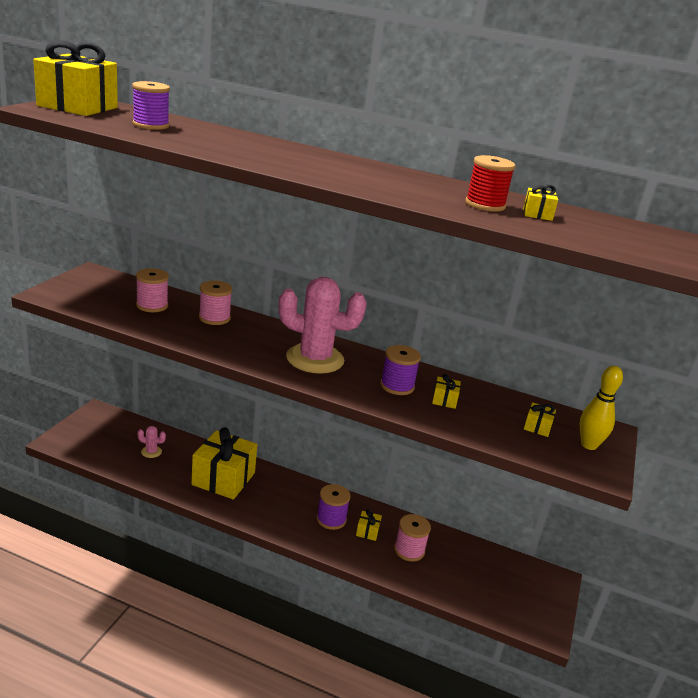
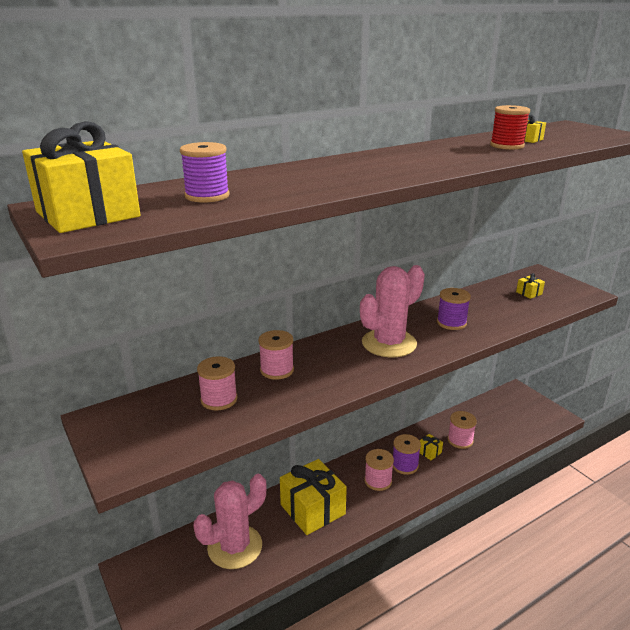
camera: 50 degrees left, 0 degrees up
(151, 452) = (235, 547): pink cactus -> pink cactus, size x2.41
(293, 507) = (378, 481): none -> pink spool
(444, 400) = (480, 312): yellow gift -> none
(588, 445) = (556, 285): yellow bowling pin -> none

